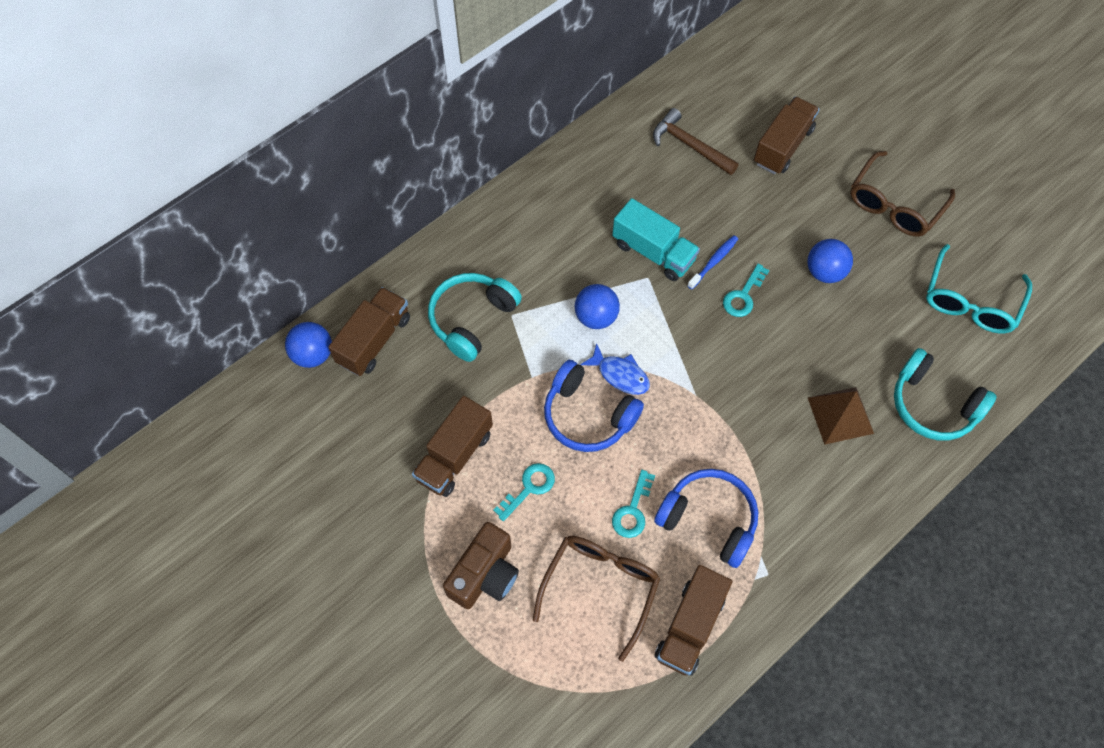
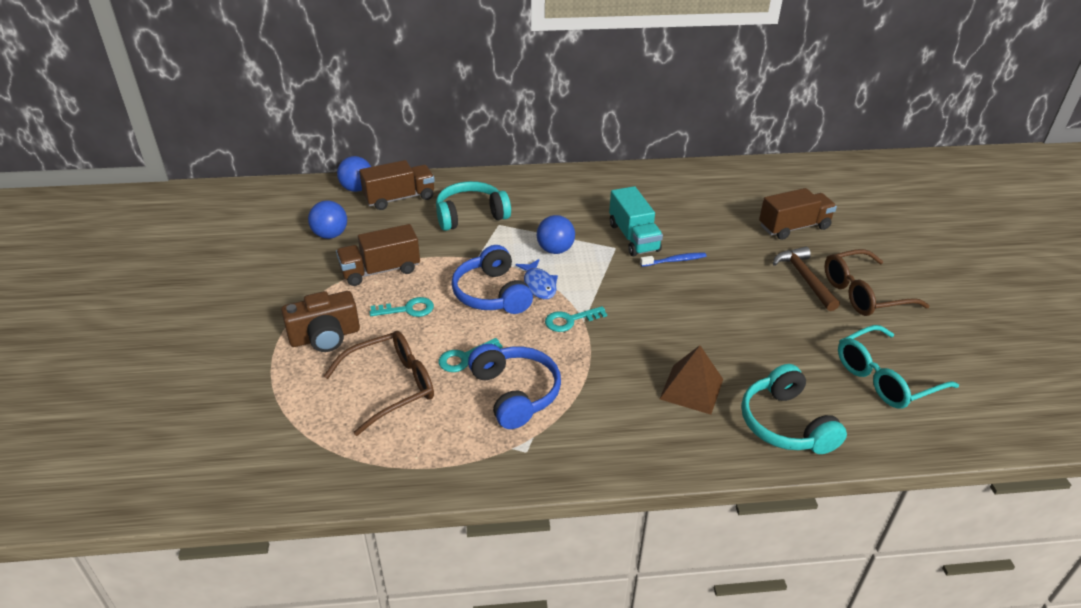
camera: 35 degrees right, 25 degrees down
(689, 145) = (718, 199): brown hammer -> brown hammer (804, 278)
(690, 626) = (429, 447): brown truck -> none
(743, 295) = (679, 287): turquoise key -> turquoise key (570, 320)
(824, 272) = (762, 304): blue ball -> blue ball (330, 235)

